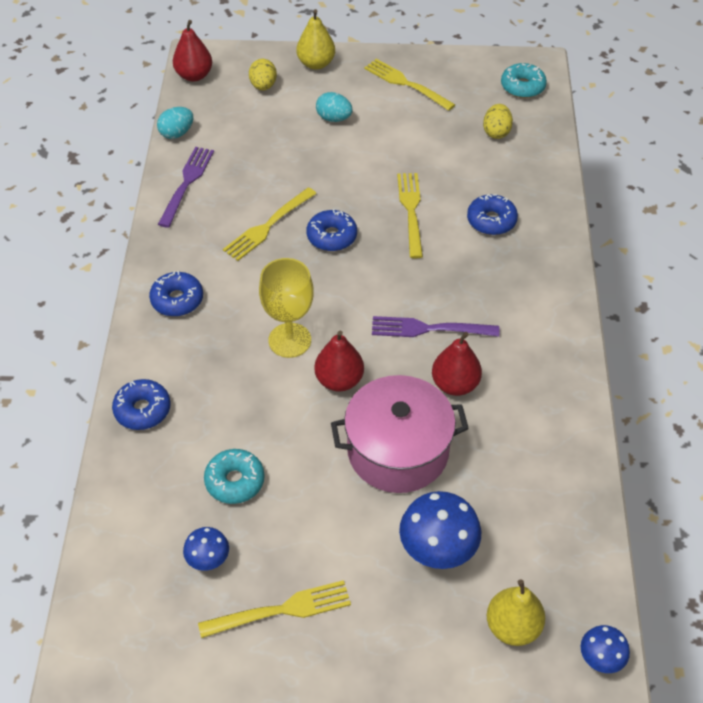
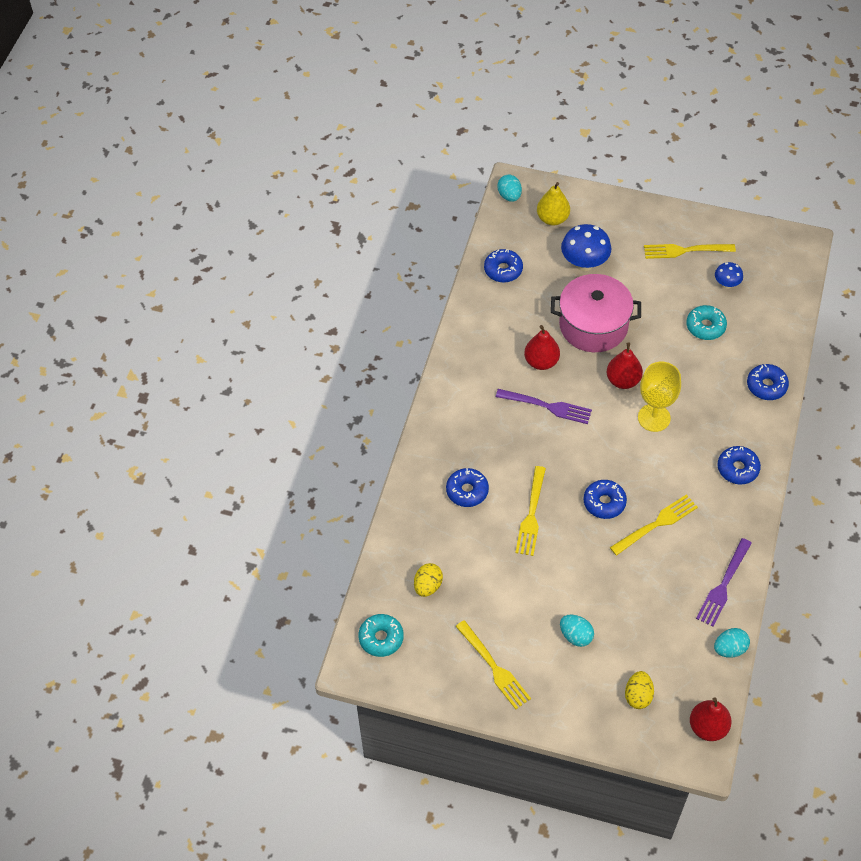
camera: 165 degrees left, 5 degrees up
(316, 64) = (579, 717): yellow pear -> none
(557, 513) = (503, 270): none -> blue donut
(600, 659) = (509, 196): blue mushroom -> turquoise egg

